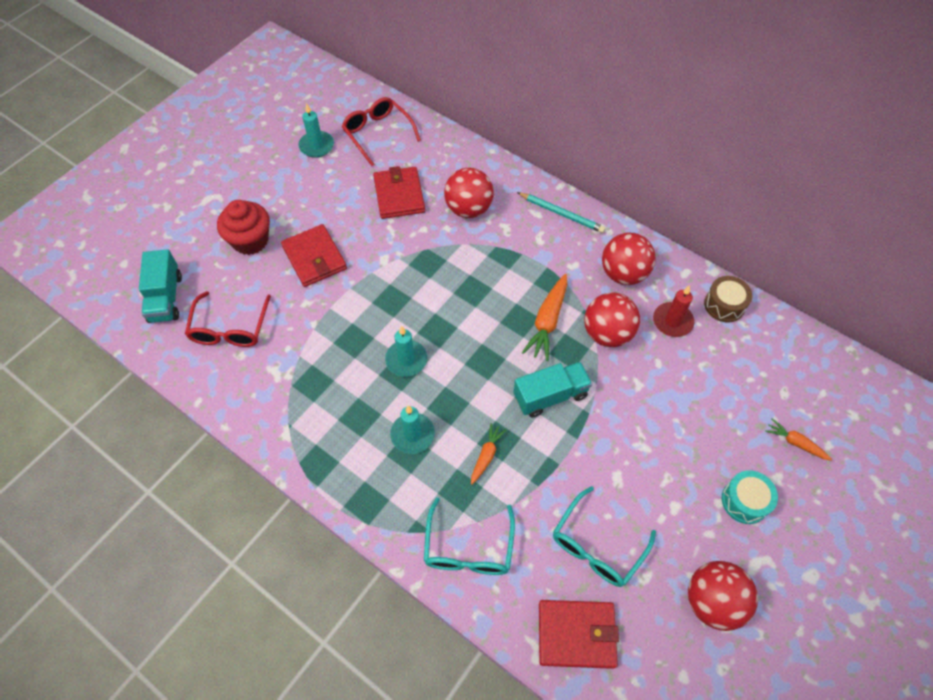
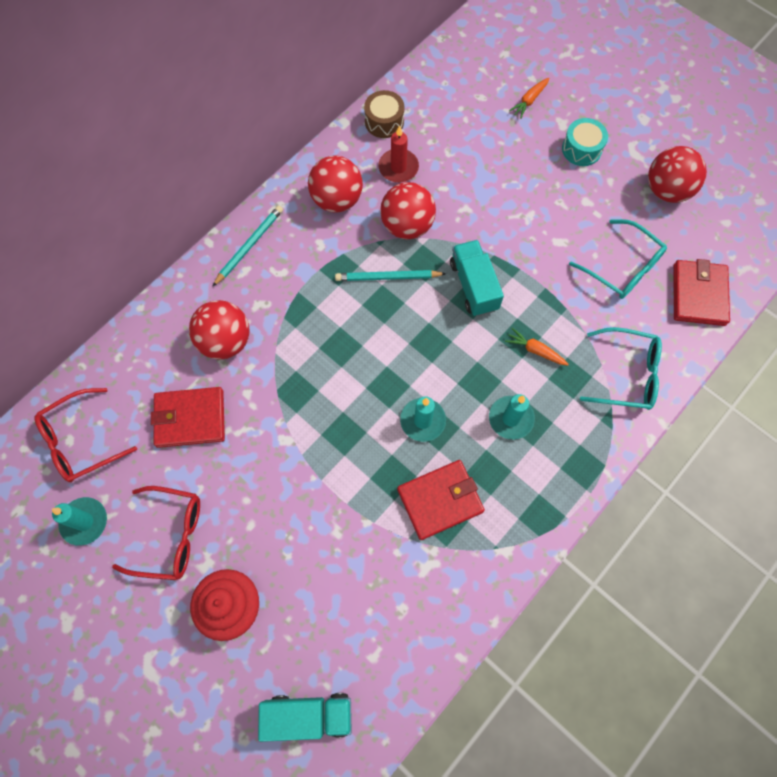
camera: 85 degrees left, 10 degrees up
(230, 328) = (364, 624): red glasses -> red glasses (170, 535)
(314, 258) = (271, 522): red wallet -> red wallet (440, 500)
(547, 321) = (388, 277): orange carrot -> turquoise pencil

